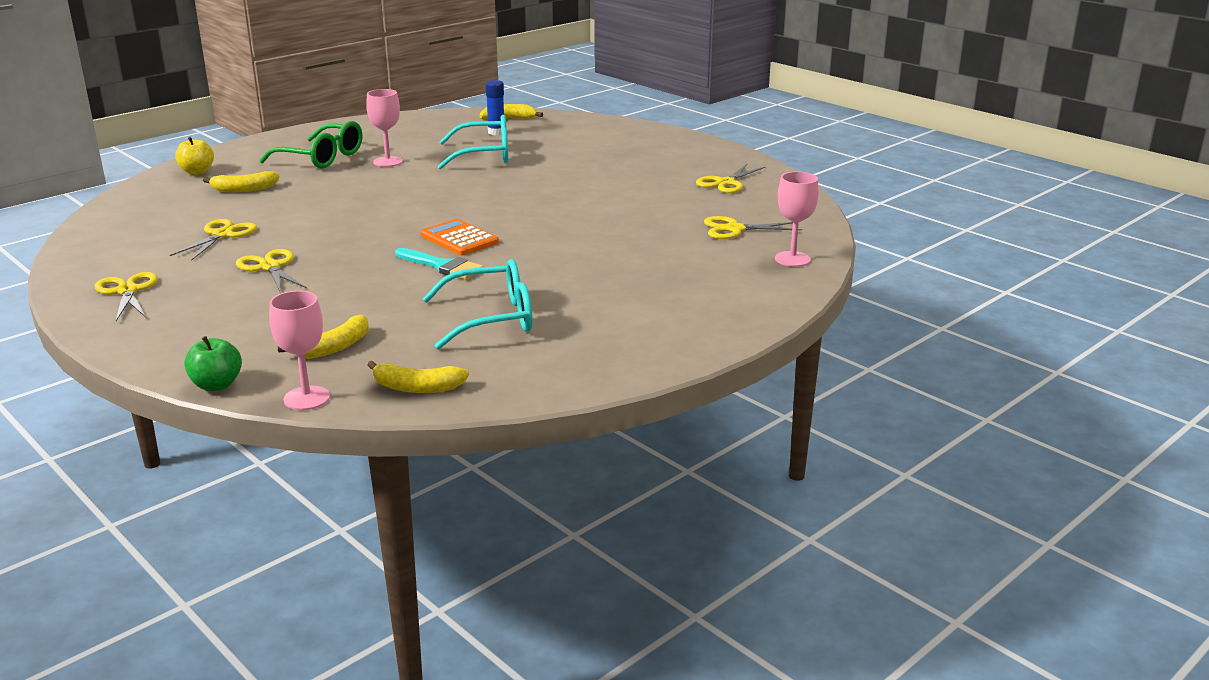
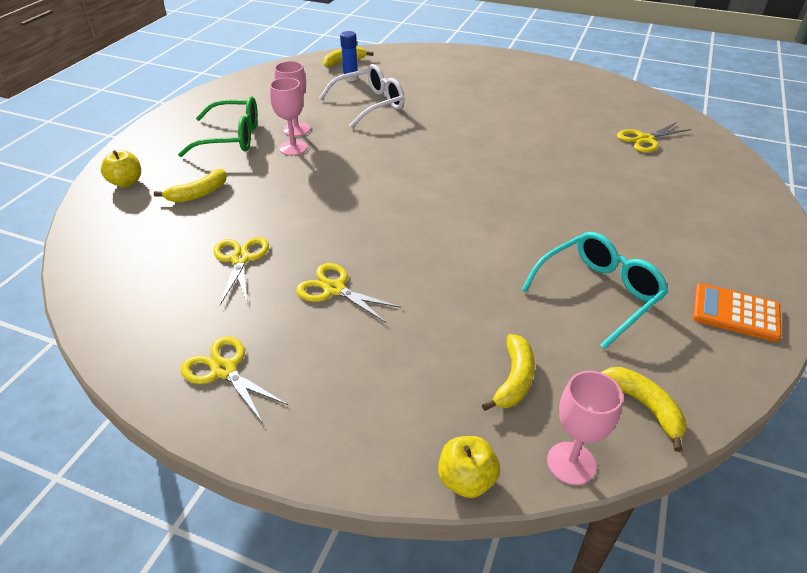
camera: 25 degrees left, 15 degrees up
(216, 385) = (466, 480): green apple -> yellow apple
(417, 387) = (645, 407): yellow banana -> yellow banana turned 105 degrees counterclockwise
(442, 266) = (484, 241): turquoise brush -> none
(459, 239) = (460, 205): orange calculator -> orange calculator (735, 313)
(484, 155) = (369, 104): turquoise glasses -> white glasses
(725, 183) = (580, 94): yellow scissors -> none
(792, 259) = (719, 160): pink goblet -> pink goblet (293, 148)

